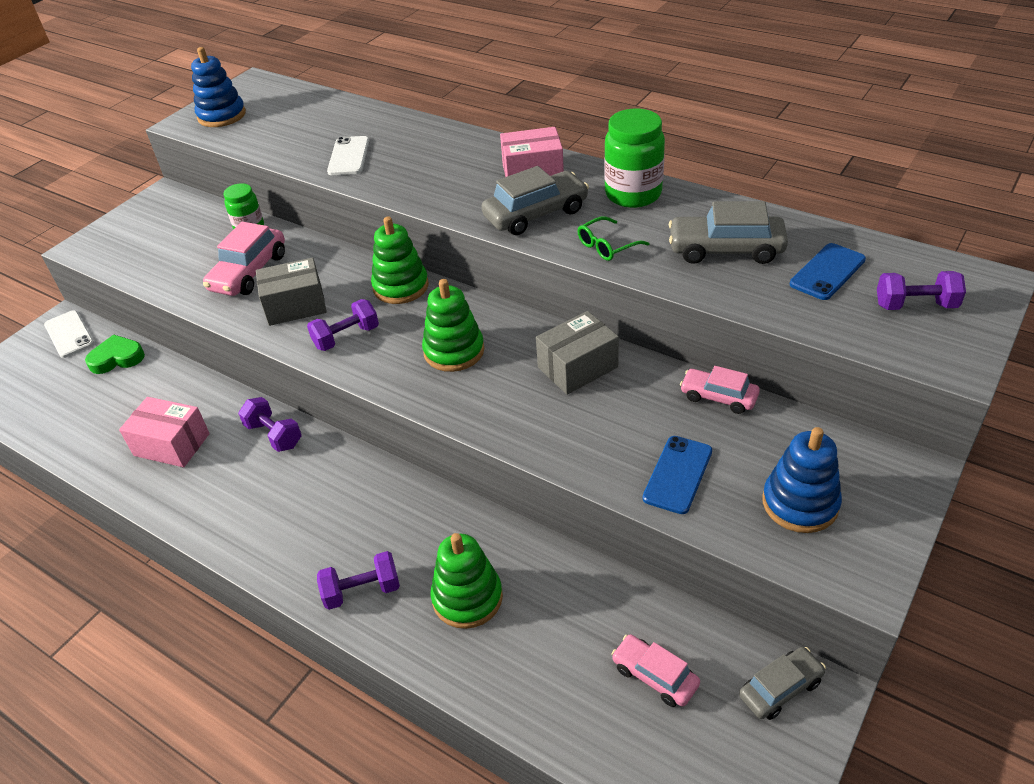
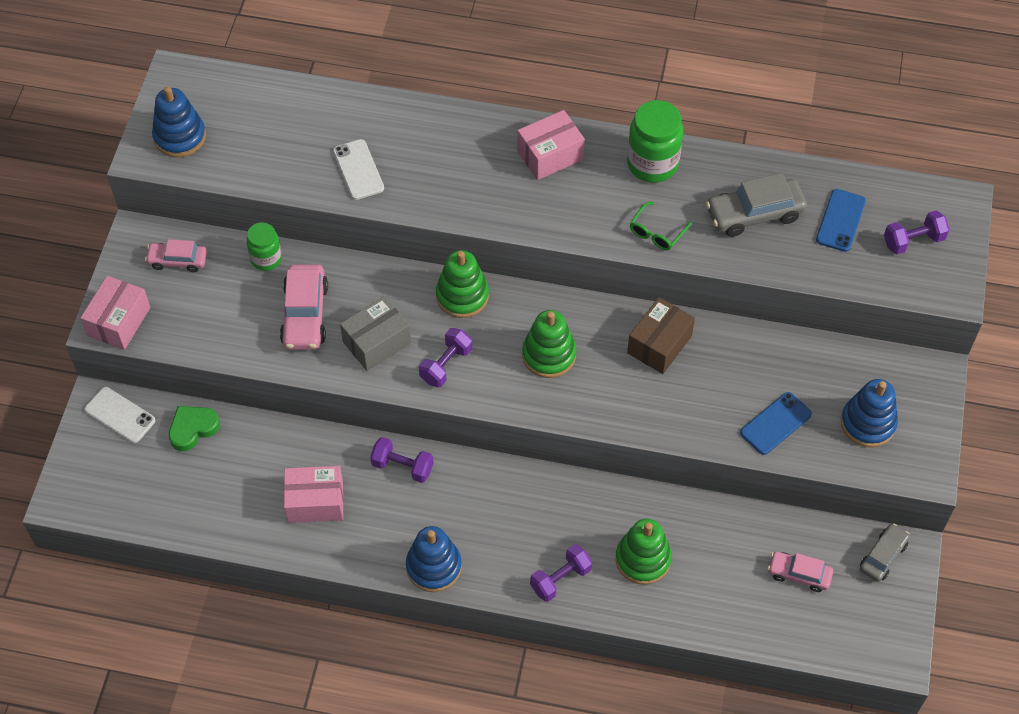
camera: 25 degrees left, 15 degrees up
(95, 247) = (119, 322): none -> pink box
(238, 537) = (434, 567): none -> blue stacking toy
(536, 214) = (578, 208): grey car -> none
(577, 367) = (659, 344): grey box -> brown box
(678, 474) = (775, 423): blue phone -> blue phone turned 45 degrees clockwise
(718, 397) = (780, 344): pink car -> pink car (177, 261)

